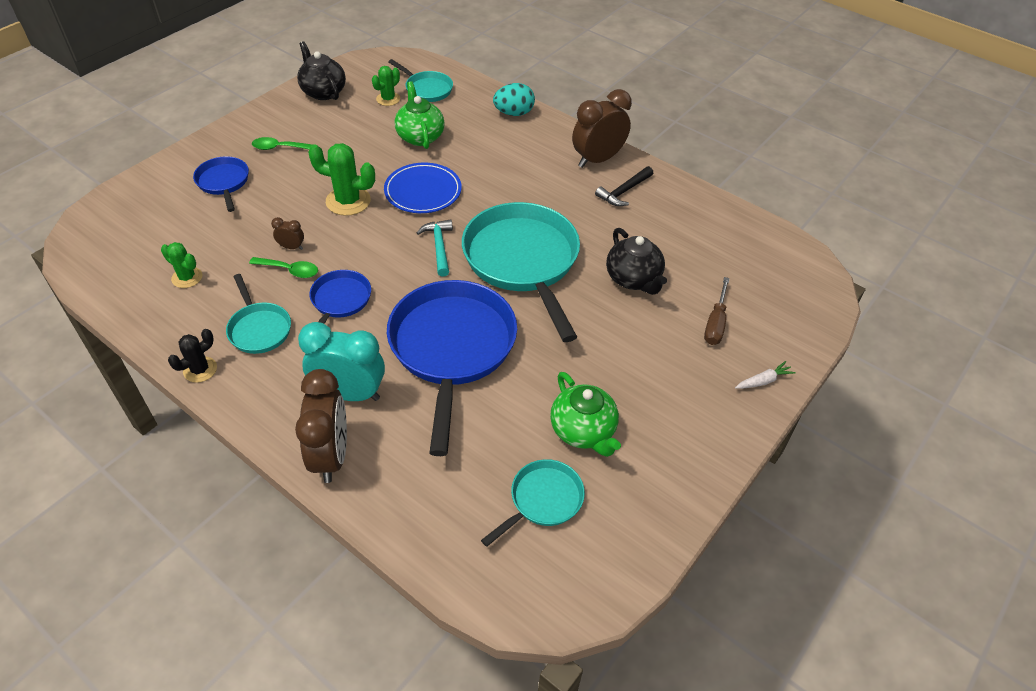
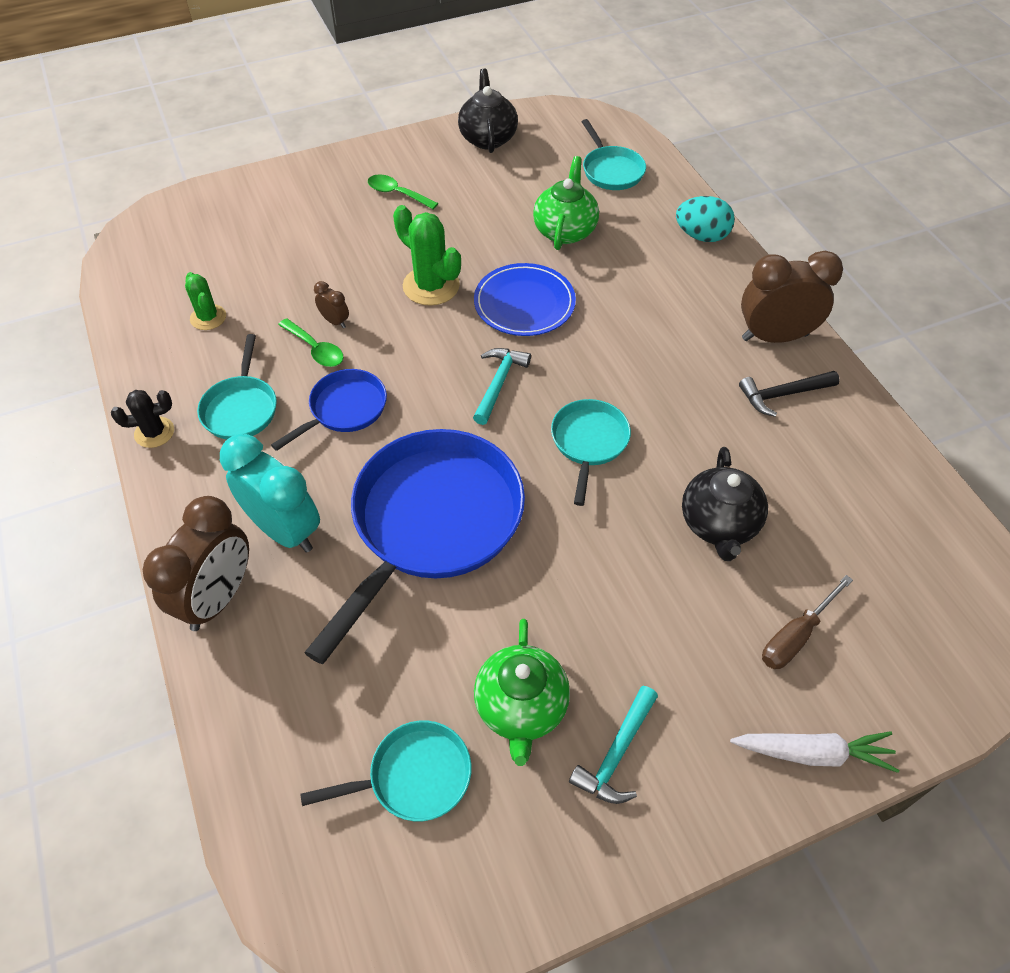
camera: 30 degrees right, 5 degrees up
(224, 182) = (313, 217): blue pan -> none
(388, 99) = (557, 170): green cactus -> none
(523, 261) = (589, 442): turquoise pan -> turquoise pan, size x0.49
(656, 430) = (616, 753): none -> turquoise hammer
(763, 381) = (813, 753): white carrot -> white carrot, size x1.60

